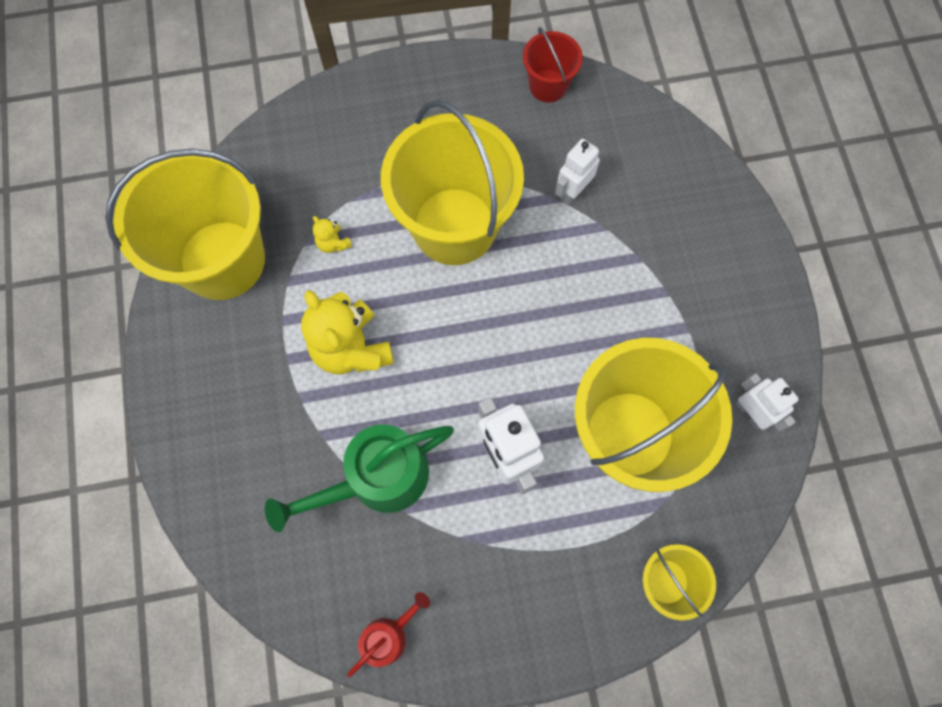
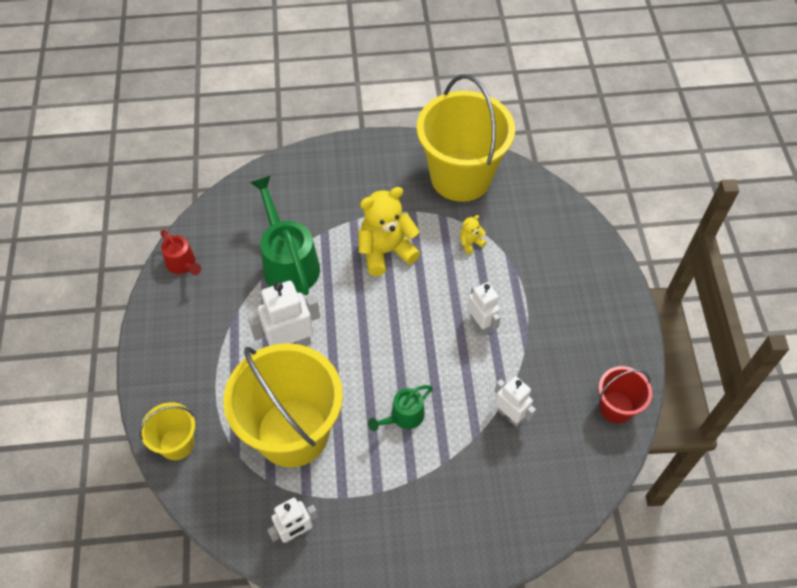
camera: 95 degrees right, 15 degrees down
(454, 226) = (481, 324): yellow bucket -> white robot
(589, 306) = (403, 417): none -> green watering can

